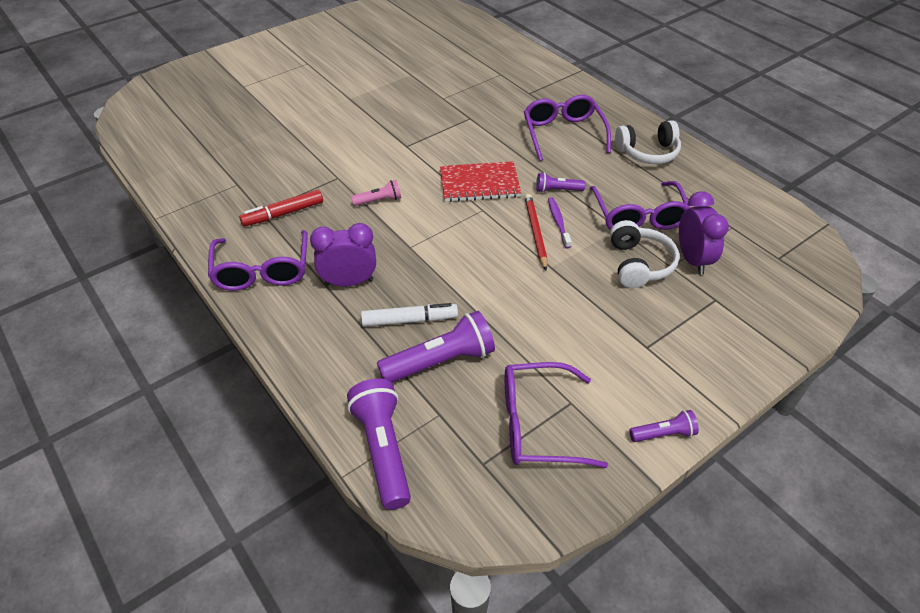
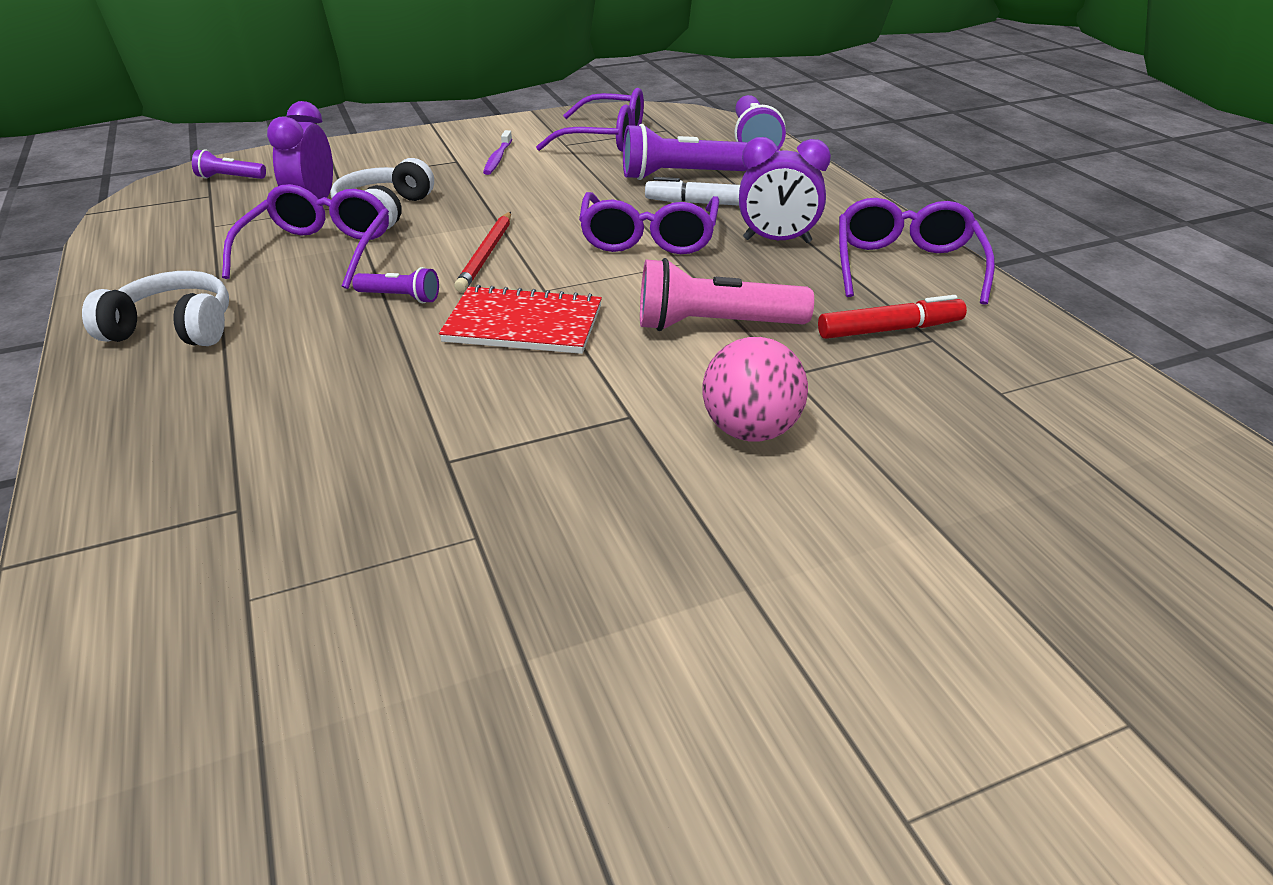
camera: 165 degrees left, 10 degrees down
(353, 147) = (750, 430): none -> pink ball
(379, 201) = (715, 325): pink flashlight -> pink flashlight, size x1.91
(558, 222) = (442, 260): purple toothbrush -> purple toothbrush (497, 159)
(563, 133) = (280, 388): purple glasses -> purple glasses (648, 238)
(663, 434) = (500, 125): purple flashlight -> purple flashlight (230, 178)

